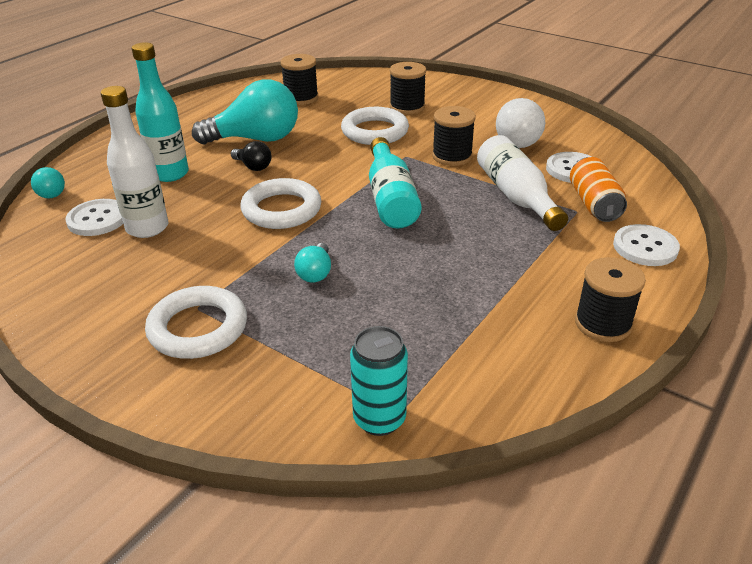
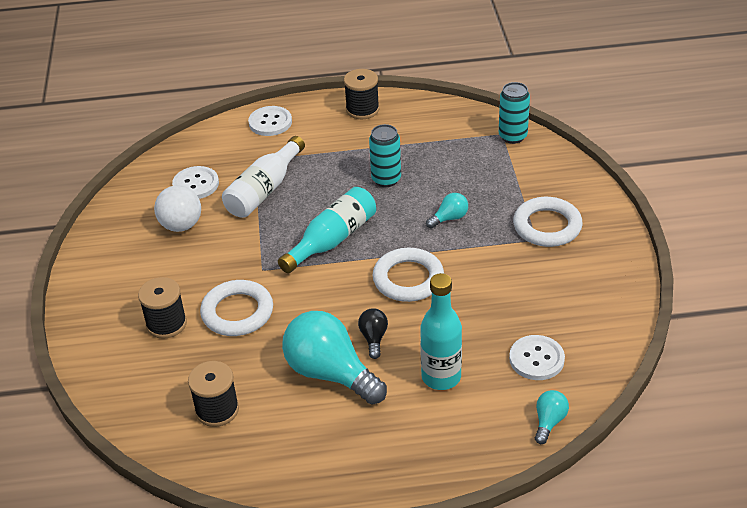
camera: 130 degrees left, 5 degrees up
(147, 228) = (510, 324): white bottle -> none
(435, 268) = (386, 179): none -> turquoise can
(452, 156) = (236, 246): black spool -> none
(594, 204) = (237, 157): orange can -> none

